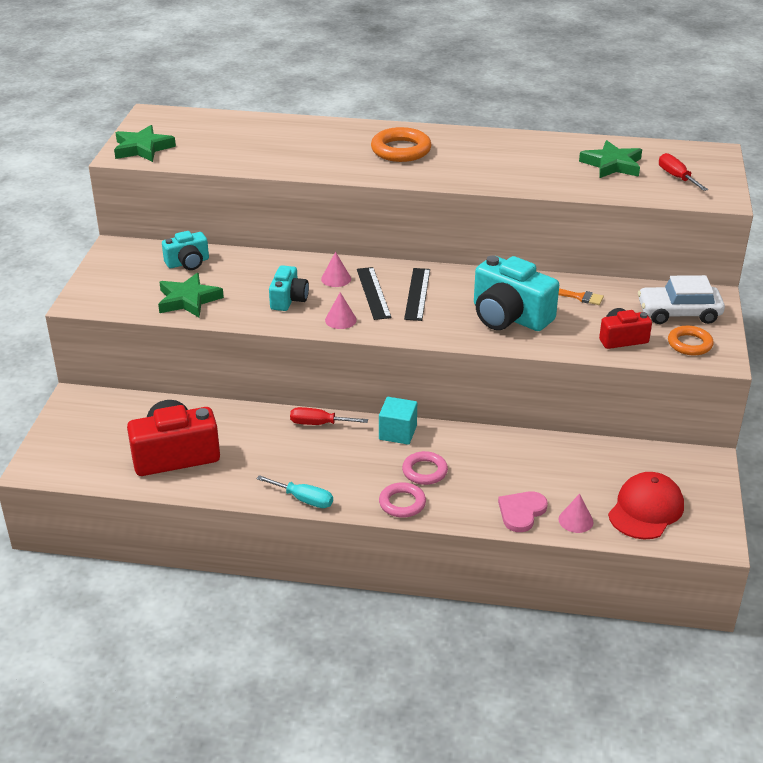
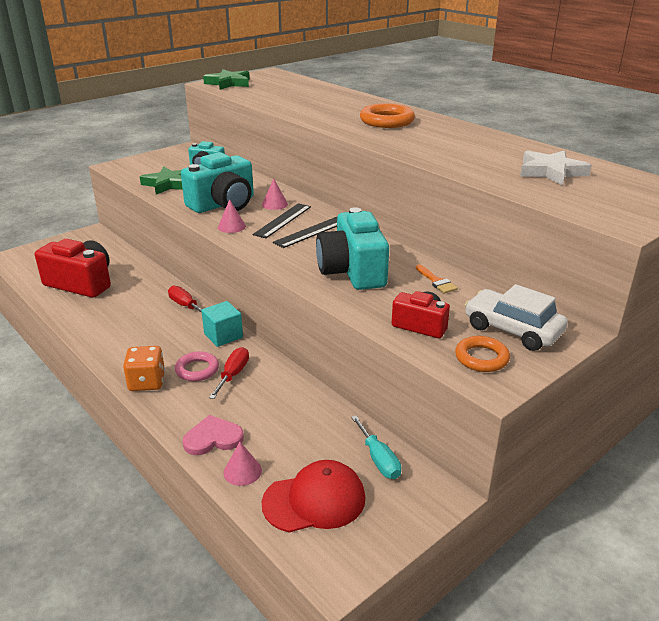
camera: 40 degrees right, 5 degrees down
(288, 299) = (223, 204): turquoise camera -> turquoise camera, size x1.76
(304, 499) = (97, 345): turquoise screwdriver -> turquoise screwdriver (379, 459)
(402, 503) = (147, 382): pink ring -> orange dice
(612, 164) = (551, 172): green star -> white star
(676, 177) = (603, 196): red screwdriver -> red screwdriver (233, 374)

